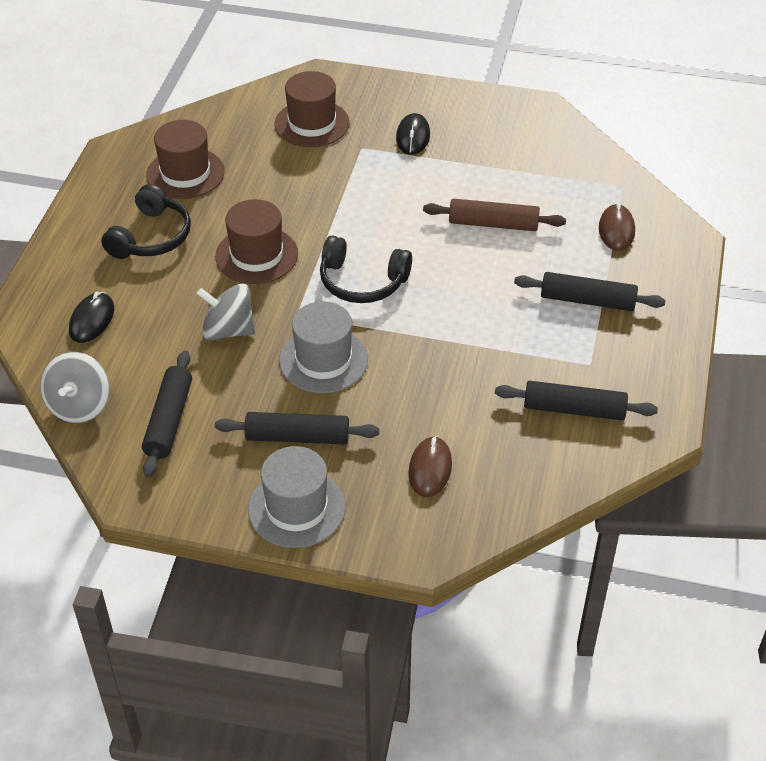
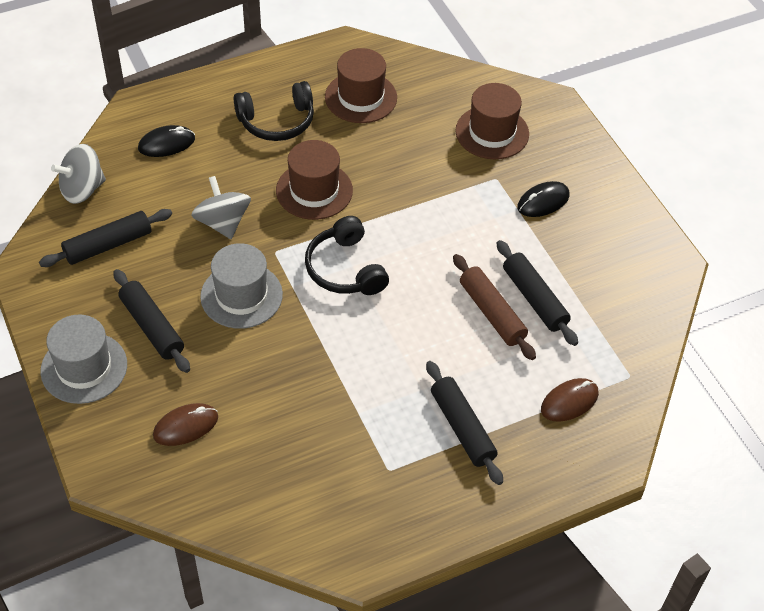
camera: 50 degrees right, 5 degrees up
(574, 409) = (327, 486): black rolling pin -> black rolling pin (534, 299)

